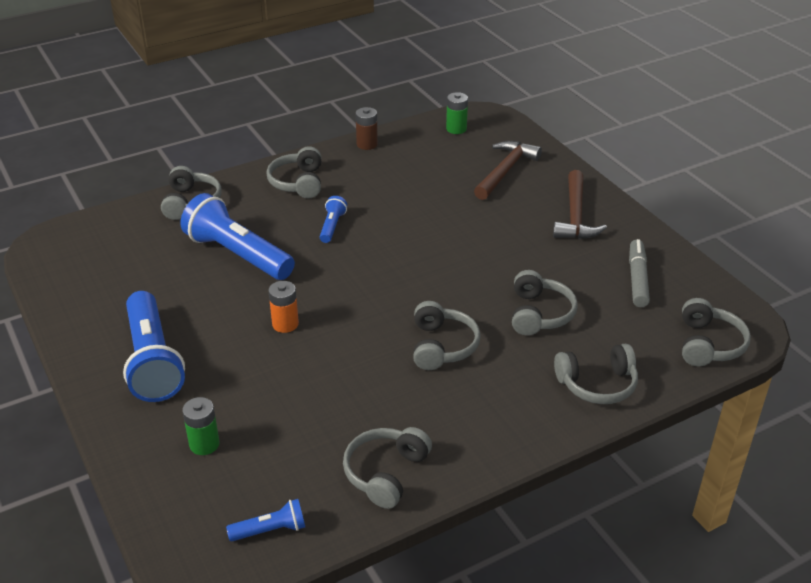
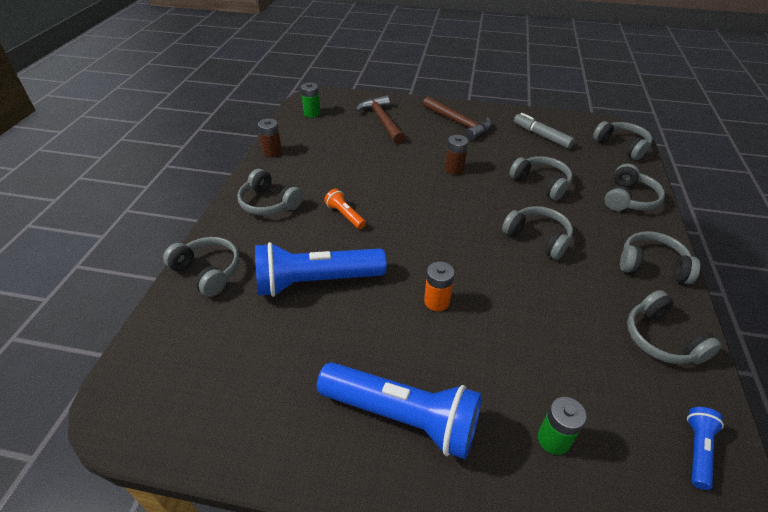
camera: 50 degrees left, 5 degrees up
(332, 226) = (345, 215): blue flashlight -> orange flashlight
(485, 250) = (454, 169): none -> brown battery
(493, 436) = (652, 265): none -> grey headphones

